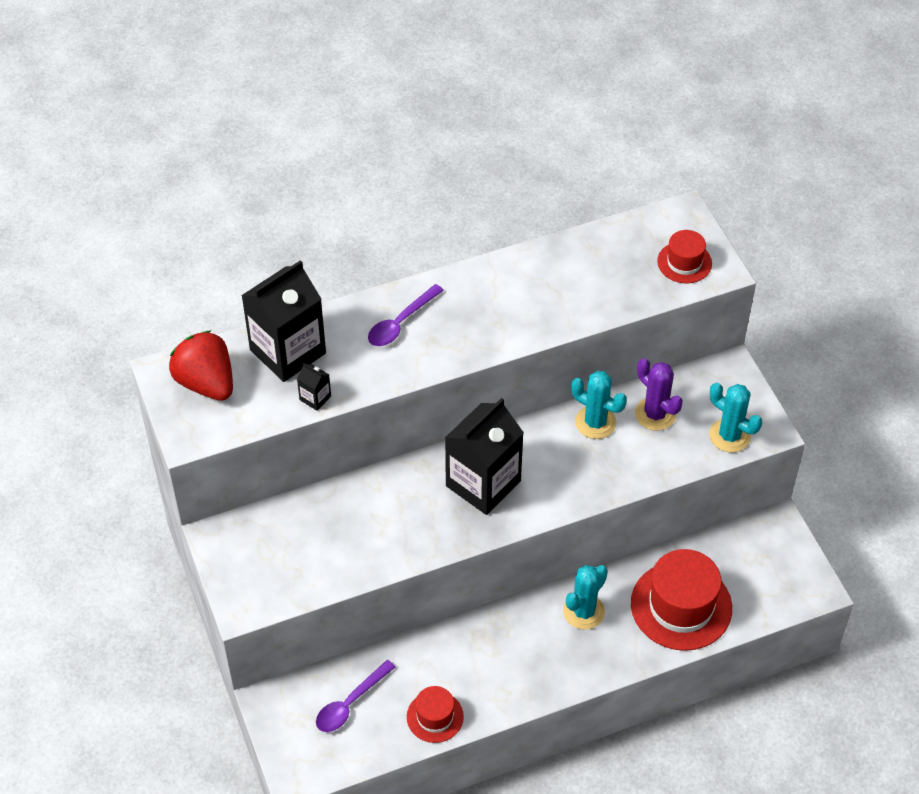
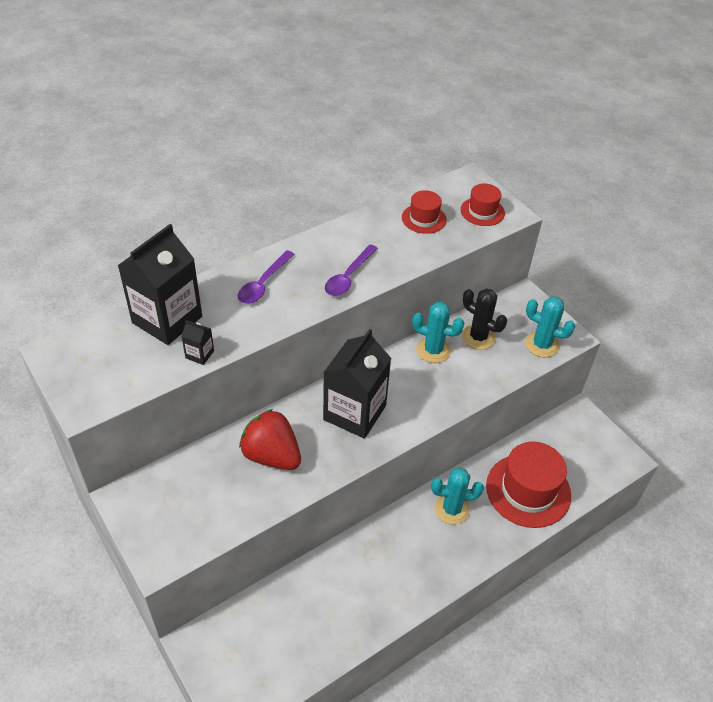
camera: 15 degrees left, 5 degrees down
(206, 383) = (95, 356): red strawberry -> red strawberry (271, 456)
(350, 703) = (270, 630): purple spoon -> purple spoon (348, 277)
(435, 717) = (349, 627): red hat -> red hat (424, 218)
(584, 611) = (452, 509): turquoise cactus -> turquoise cactus turned 60 degrees clockwise
(655, 414) = (478, 337): purple cactus -> black cactus

